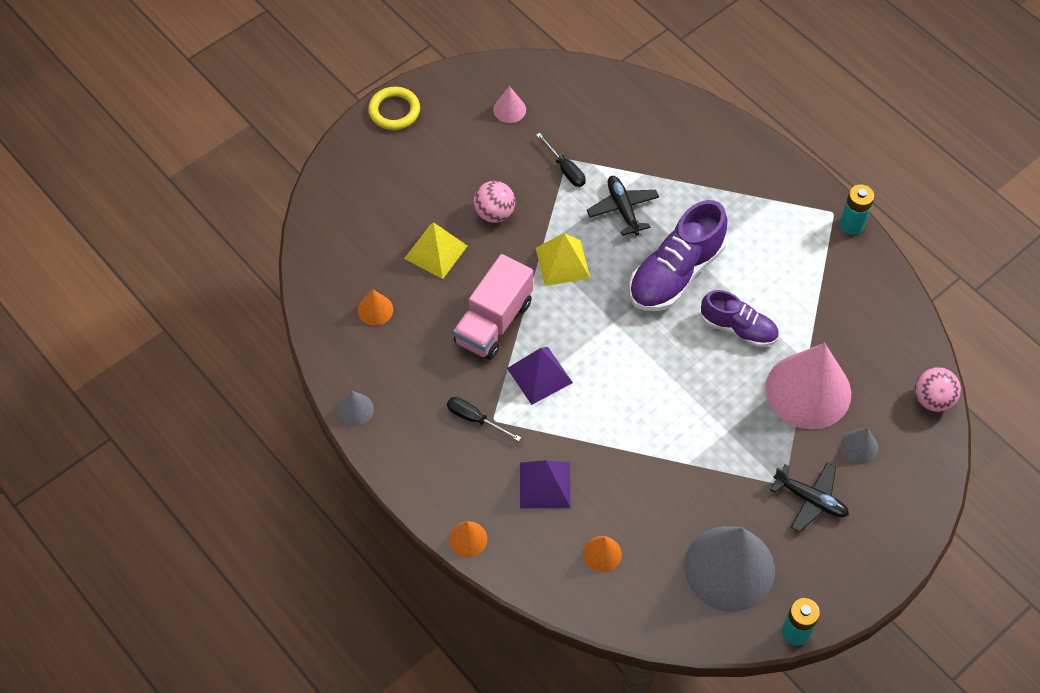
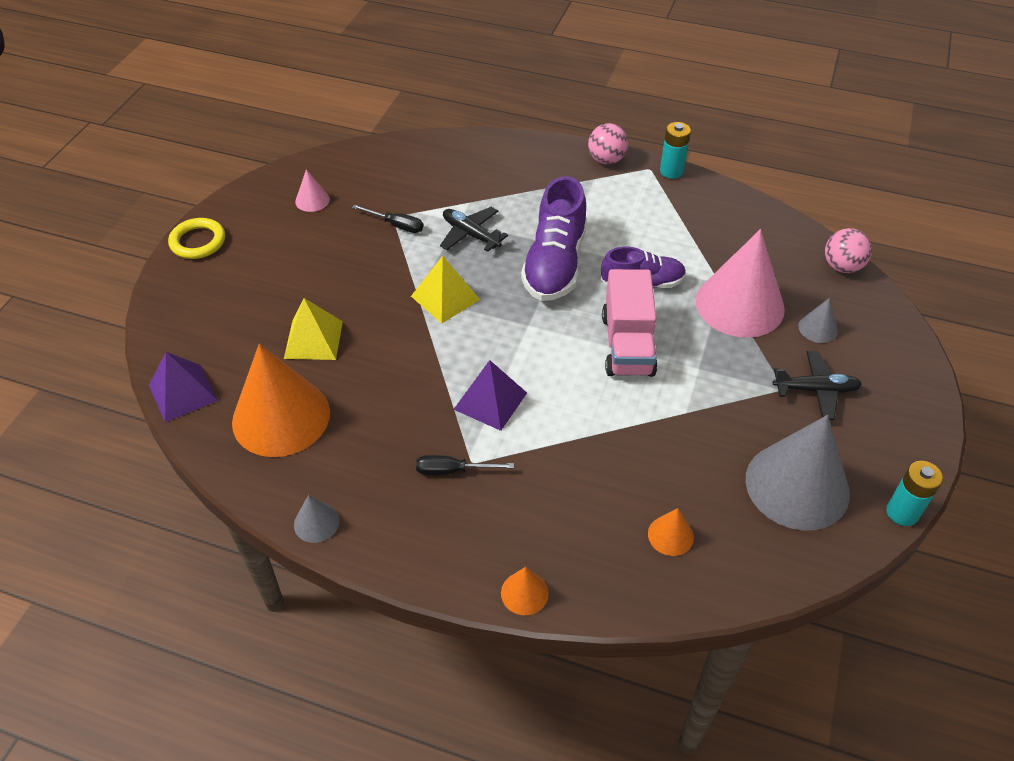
camera: 30 degrees left, 10 degrees down
(375, 310) = (281, 417): orange cone -> orange cone, size x2.33
(493, 322) = (412, 375): pink truck -> pink truck (627, 345)
(494, 213) = (352, 284): pink ball -> pink ball (606, 160)
(545, 485) = (566, 498): purple pyramid -> purple pyramid (183, 393)

